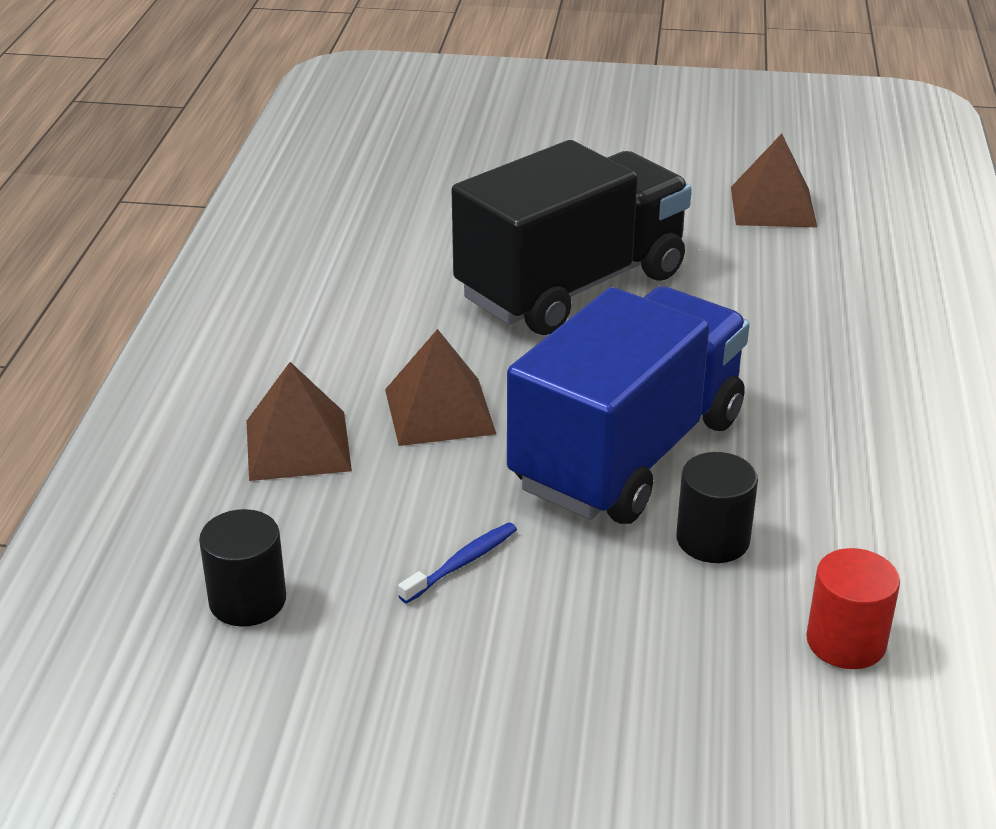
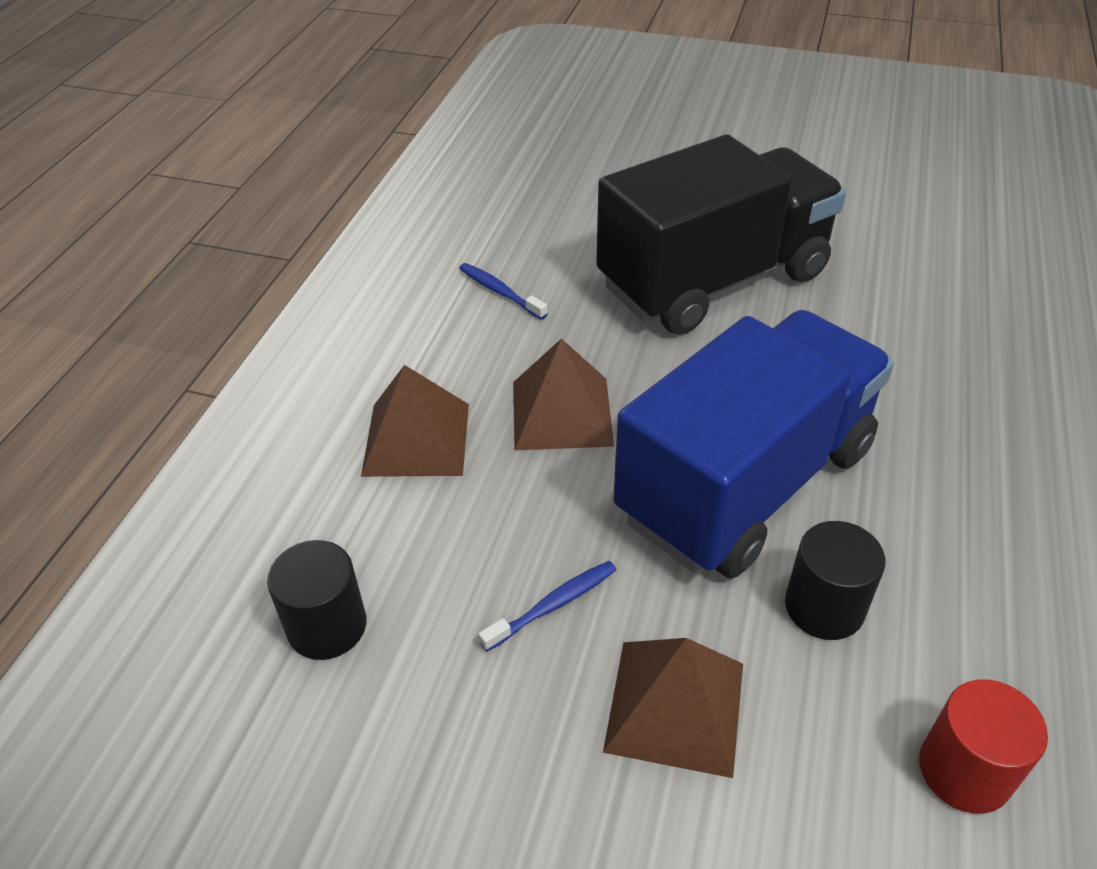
camera: 10 degrees right, 10 degrees up
(354, 312) = (500, 292): none -> blue toothbrush
(772, 206) = (922, 208): brown pyramid -> brown pyramid (675, 706)

